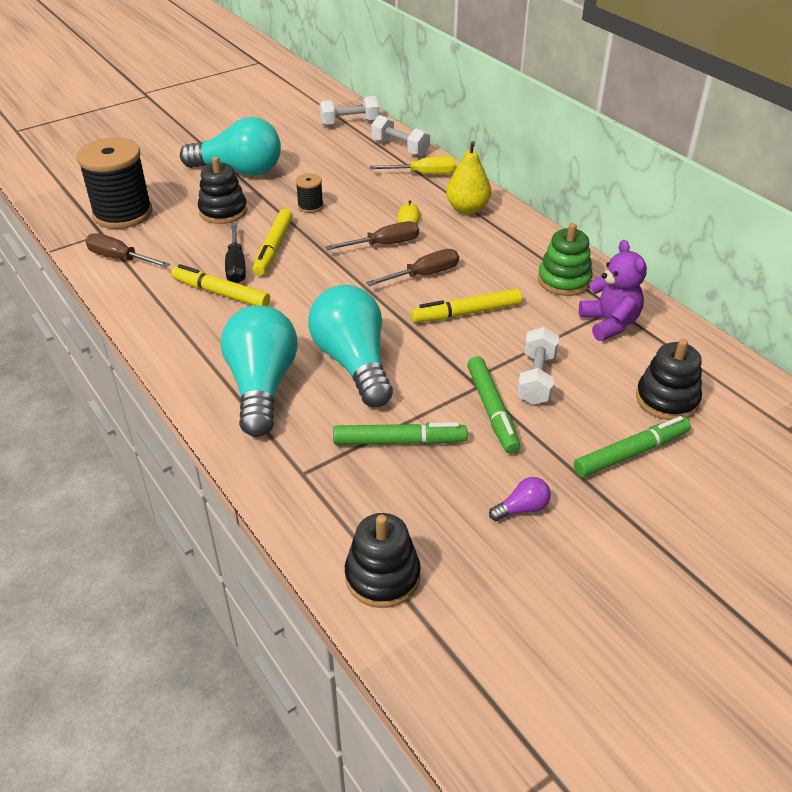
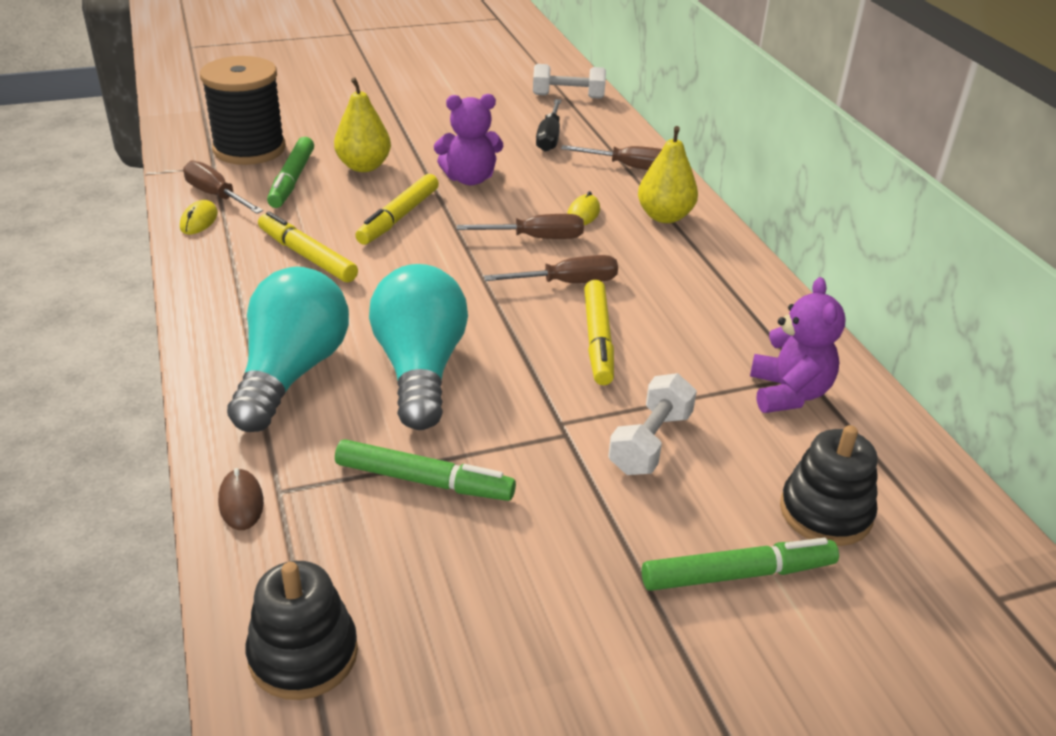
camera: 15 degrees right, 5 degrees down
(118, 282) = (199, 220): none -> yellow mouse
(223, 211) = (364, 166): black stacking toy -> yellow pear
(236, 266) = (343, 229): black screwdriver -> black screwdriver (549, 138)
(239, 170) = (408, 126): turquoise light bulb -> none
(280, 487) = (241, 502): none -> brown mouse
(310, 206) = (469, 179): black spool -> purple teddy bear
(400, 147) = (615, 133): white dumbbell -> none
(424, 174) = (630, 167): yellow screwdriver -> brown screwdriver
(466, 313) = (598, 340): yellow marker -> yellow marker turned 90 degrees counterclockwise
(492, 410) = (569, 470): green marker -> green marker (292, 180)
(522, 508) = (542, 612): purple light bulb -> none
(564, 280) = (751, 326): green stacking toy -> none

